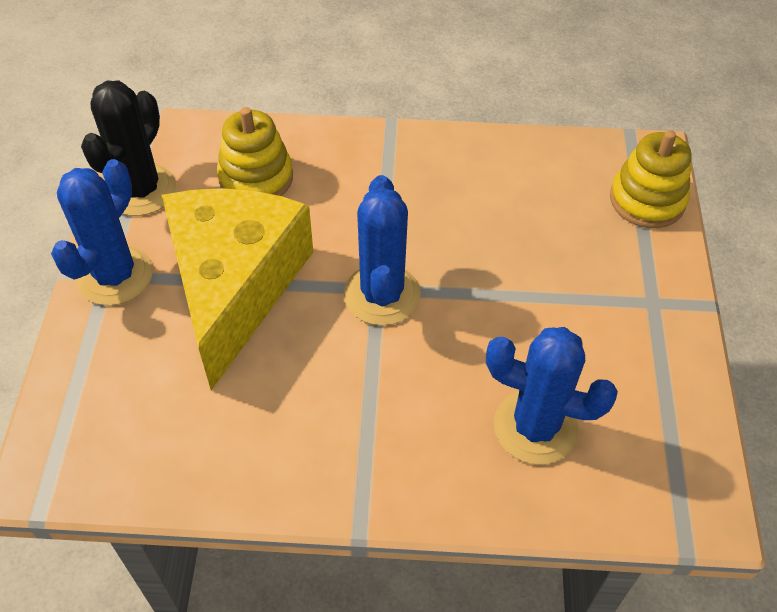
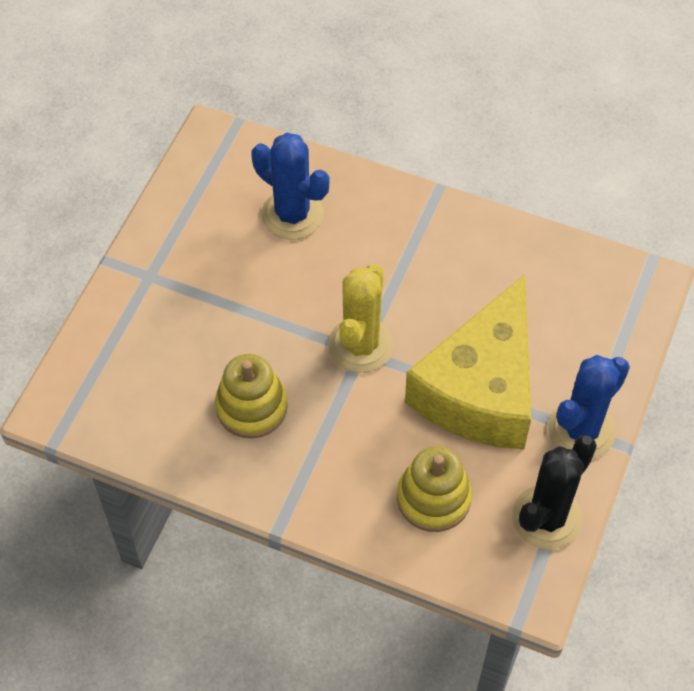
camera: 160 degrees left, 5 degrees up
(382, 295) = (361, 345): blue cactus -> yellow cactus
(647, 200) = (90, 365): yellow stacking toy -> yellow stacking toy (251, 407)

